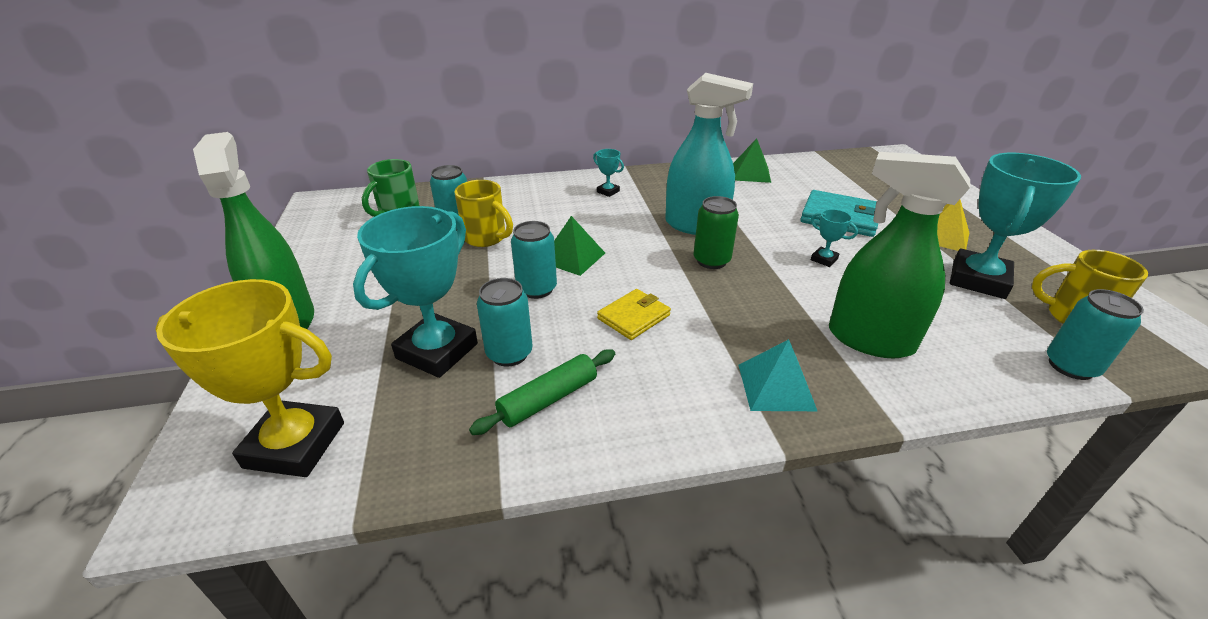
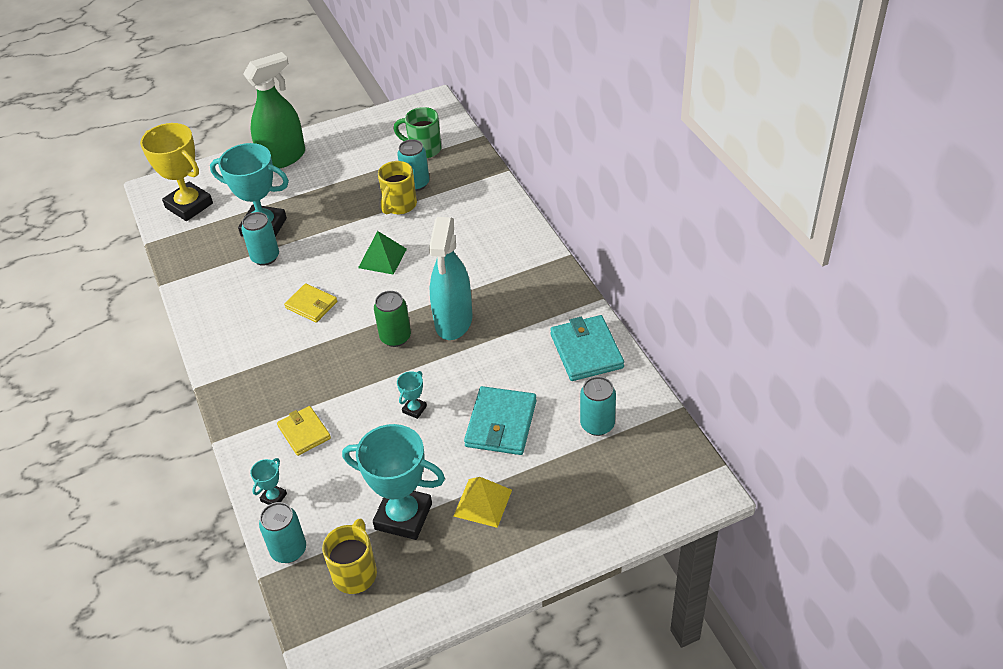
camera: 80 degrees right, 10 degrees up
(295, 445) = (189, 205): yellow trophy -> yellow trophy turned 45 degrees counterclockwise
(537, 289) = (336, 250): turquoise can -> turquoise can (597, 424)
(548, 399) = (228, 283): green rolling pin -> none
(608, 191) = (504, 254): turquoise trophy -> turquoise trophy (274, 497)
(750, 173) = (586, 351): green pyramid -> turquoise wallet
(776, 387) = (249, 382): turquoise pyramid -> none
(869, 340) = (304, 432): green spray bottle -> yellow wallet

